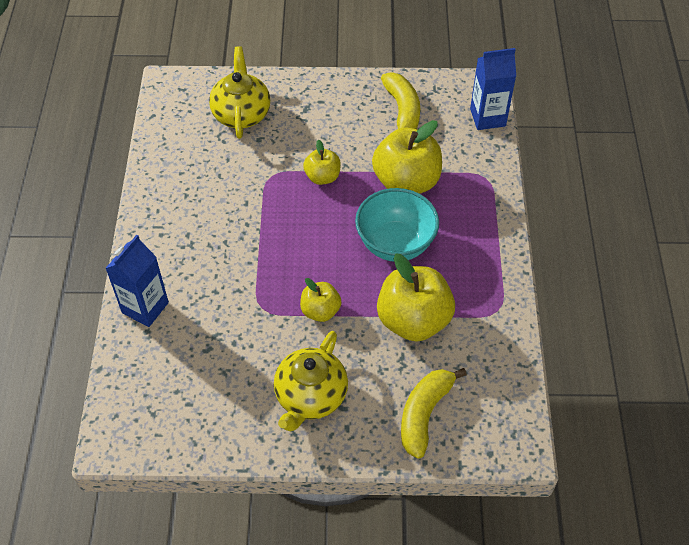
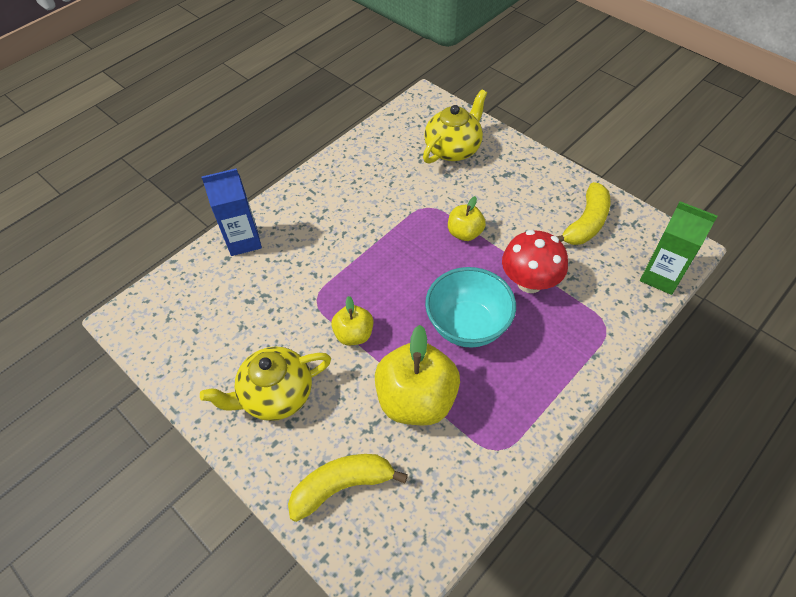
camera: 45 degrees right, 0 degrees up
(406, 182) = (529, 282): yellow apple -> red mushroom
(487, 117) = (661, 276): blue carton -> green carton

